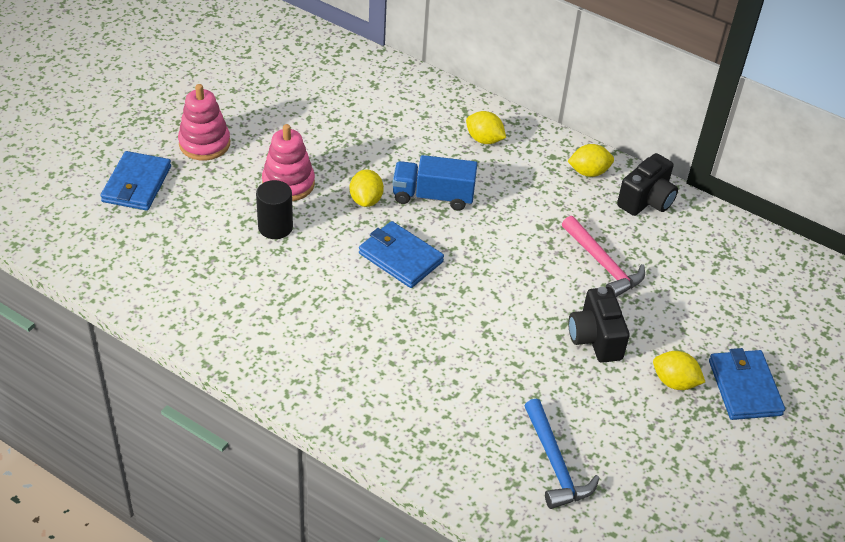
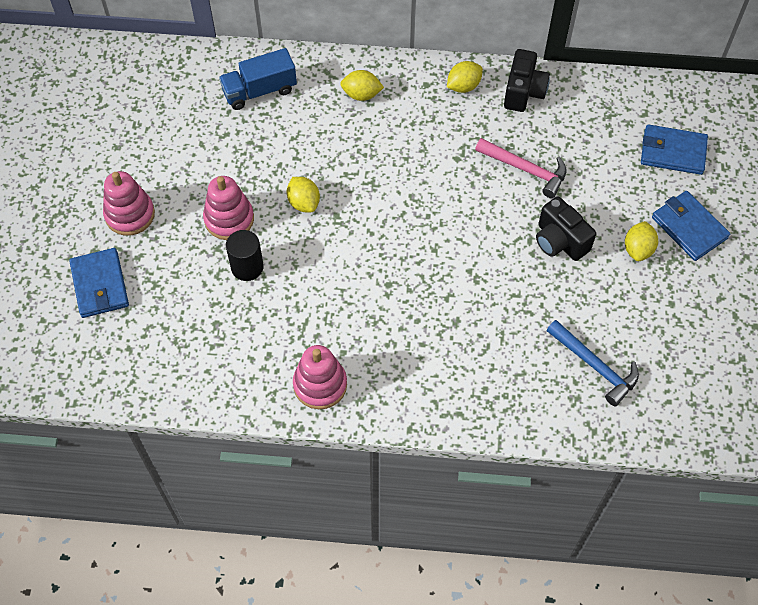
camera: 25 degrees left, 15 degrees up
(269, 350) = (320, 385): none -> pink stacking toy
(400, 257) = (367, 244): blue wallet -> blue wallet (672, 152)
(433, 196) = (355, 172): blue truck -> blue truck (259, 91)
(674, 382) = (638, 249): yellow lemon -> yellow lemon turned 75 degrees counterclockwise

